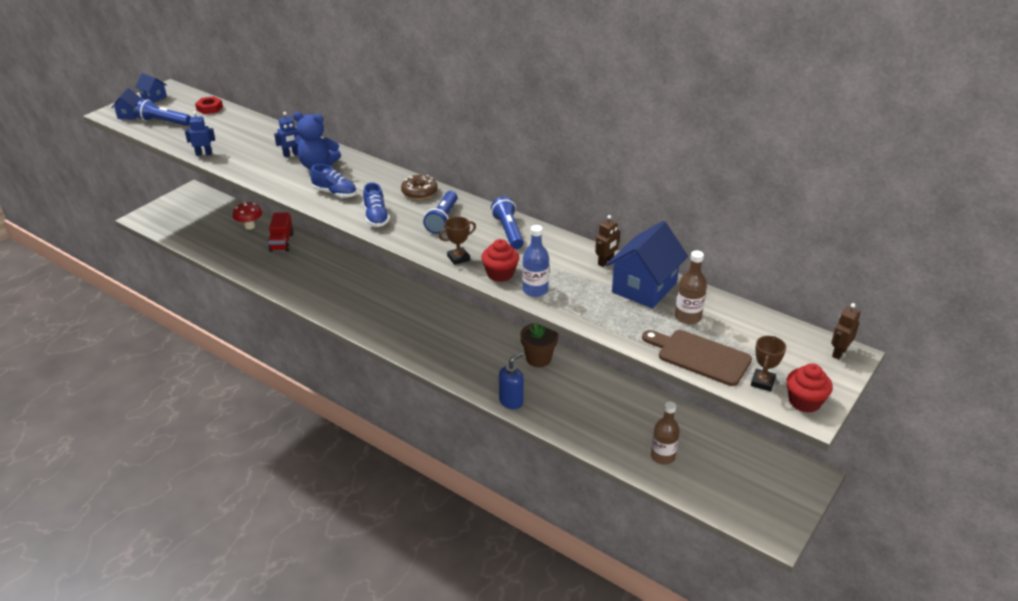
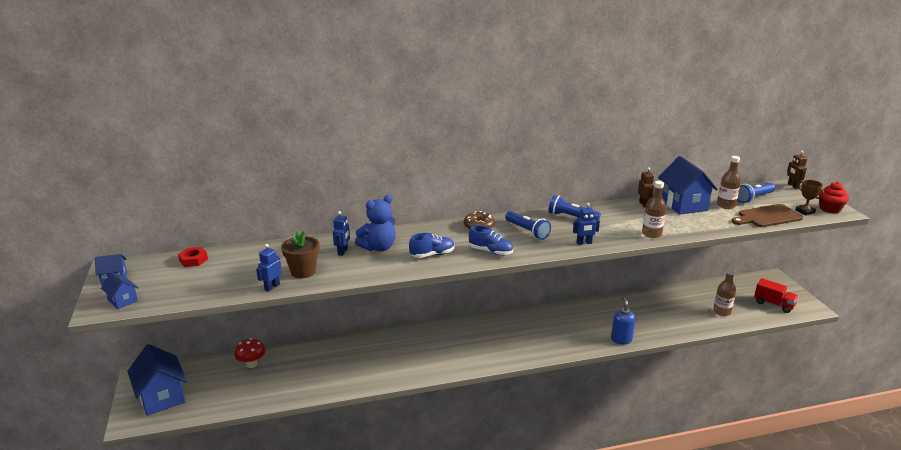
camera: 50 degrees left, 10 degrees down
(164, 122) = (174, 288): blue flashlight -> blue flashlight (753, 198)
(177, 214) = (162, 397): none -> blue house
(281, 242) = (302, 357): red truck -> red truck (774, 304)
(458, 258) = (584, 243): brown trophy -> blue robot
(500, 274) = (620, 237): red cupcake -> none
(535, 290) = (651, 234): blue bottle -> brown bottle
(538, 358) = (588, 311): brown flower pot -> brown flower pot (303, 271)

